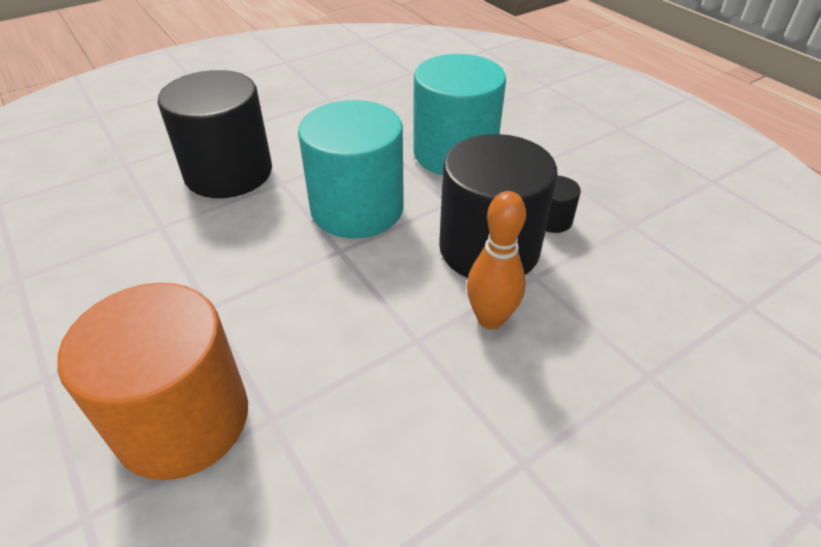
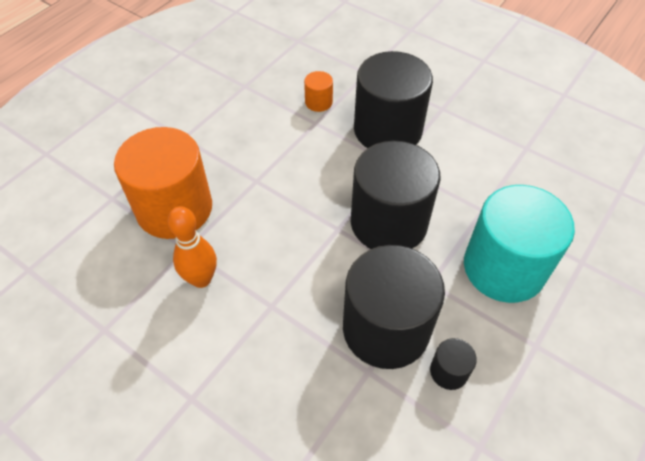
camera: 70 degrees right, 10 degrees up
(129, 214) = (318, 102): none -> orange cylinder
(357, 208) = (389, 222): turquoise cylinder -> black cylinder
(490, 319) = (308, 348): orange bowling pin -> orange bowling pin (201, 279)

